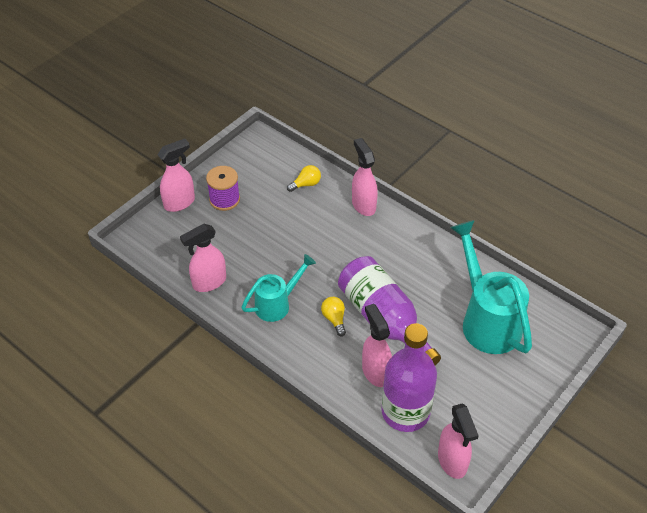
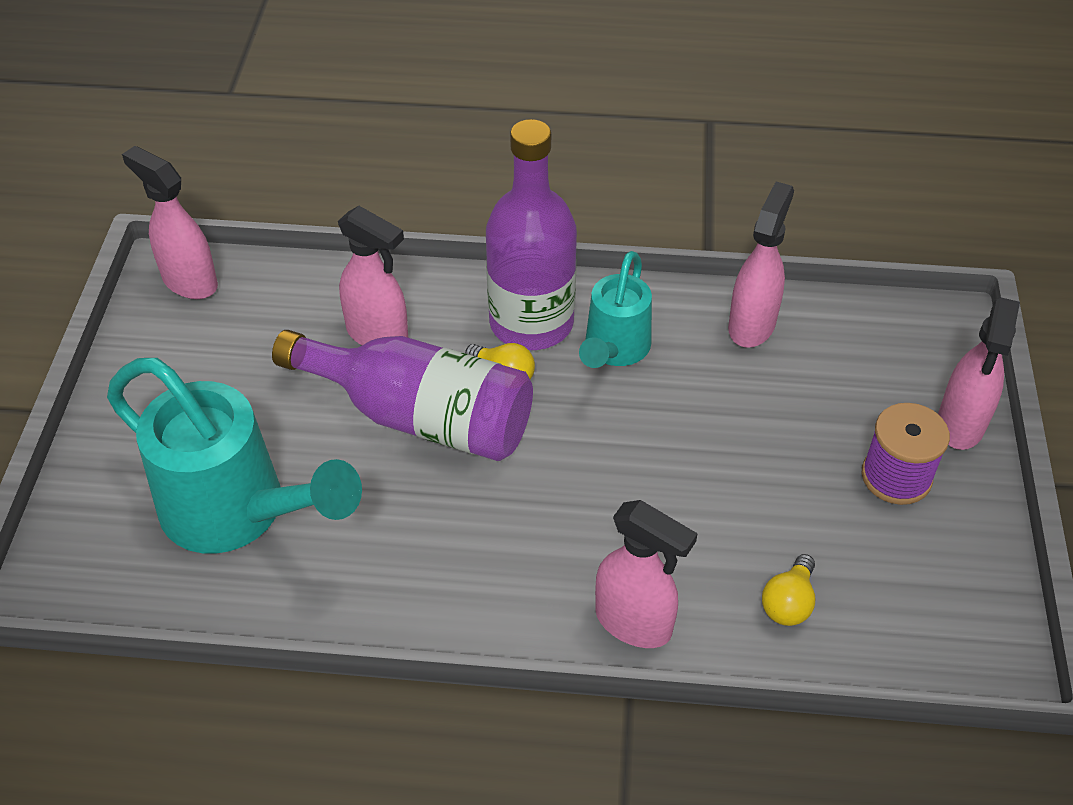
camera: 145 degrees right, 0 degrees up
(405, 412) = (295, 306): purple bottle -> purple bottle (531, 323)

